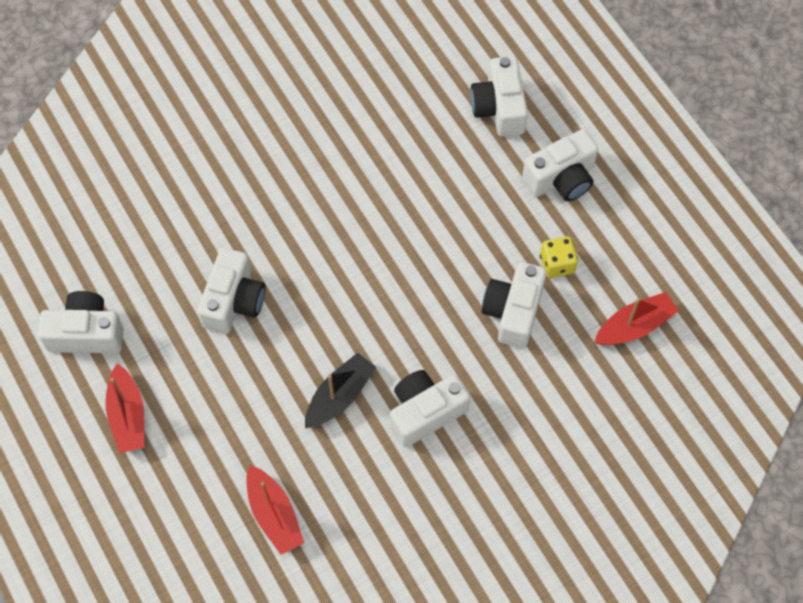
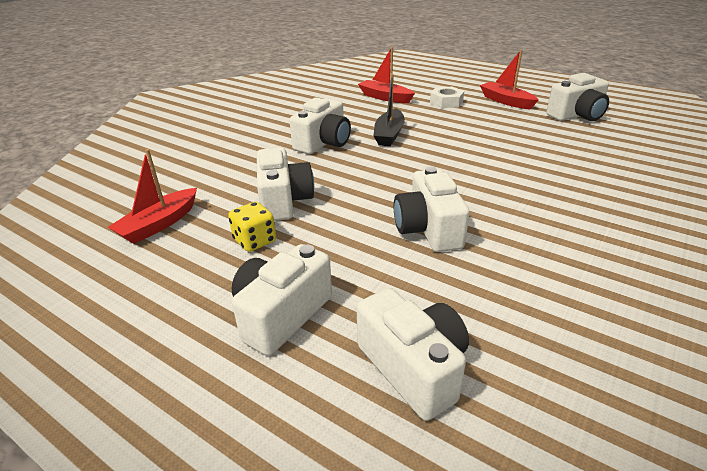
camera: 155 degrees right, 30 degrees down
(204, 454) = (446, 102): none -> white nut
(233, 301) = (509, 148): white camera -> white camera (428, 229)

